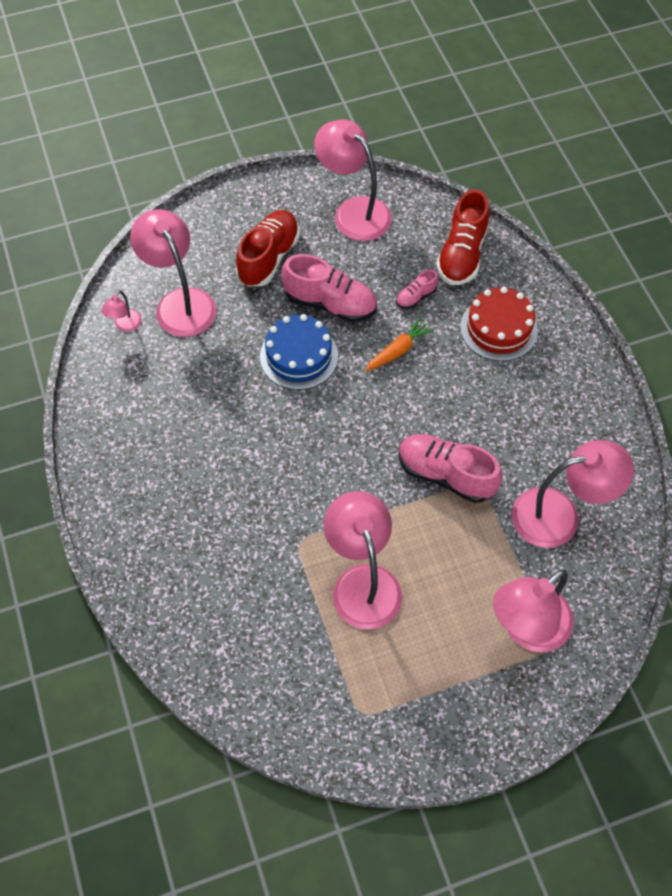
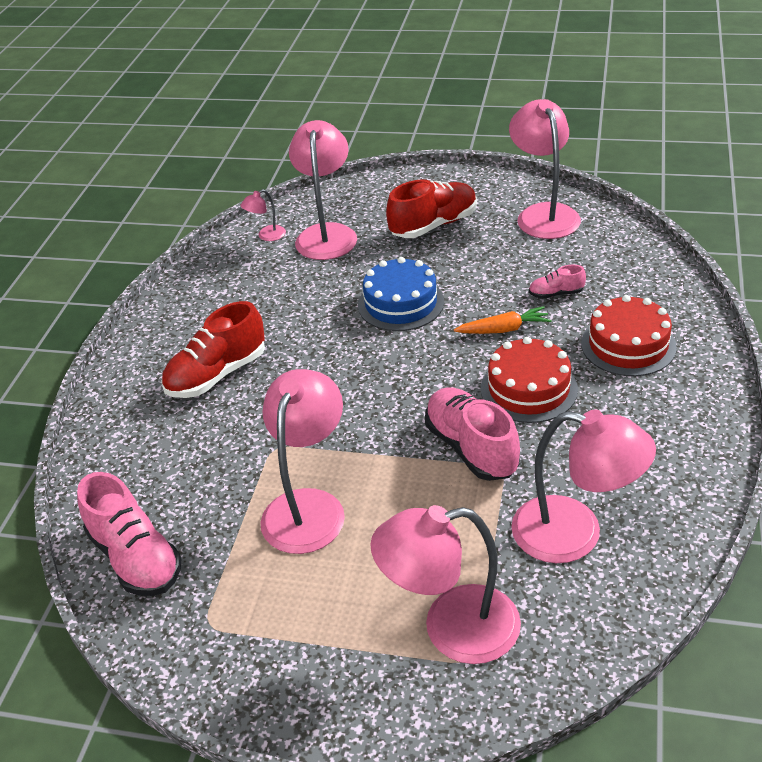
camera: 35 degrees right, 20 degrees down
(330, 303) = (464, 274): pink shoe -> pink shoe (136, 558)
(452, 401) = (528, 389): none -> red cake
(462, 255) = (632, 275): red shoe -> red shoe (217, 375)

